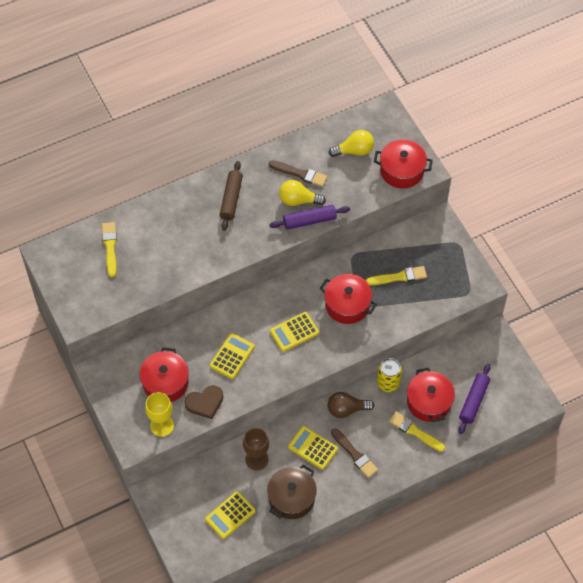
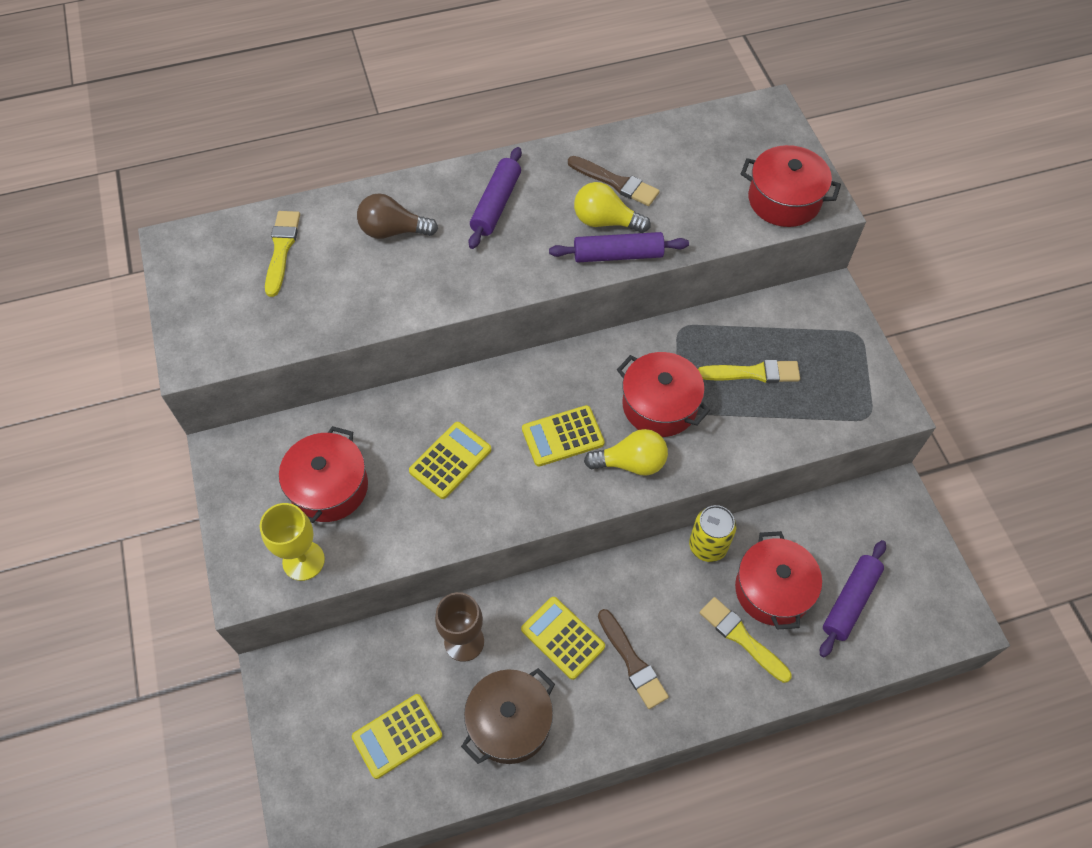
camera: 10 degrees right, 0 degrees up
(205, 403) = (386, 532): brown heart -> none
(231, 199) = (496, 204): brown rolling pin -> purple rolling pin
(346, 409) = (631, 579): brown light bulb -> brown light bulb (393, 231)
(354, 151) = (710, 160): yellow light bulb -> yellow light bulb (631, 463)

